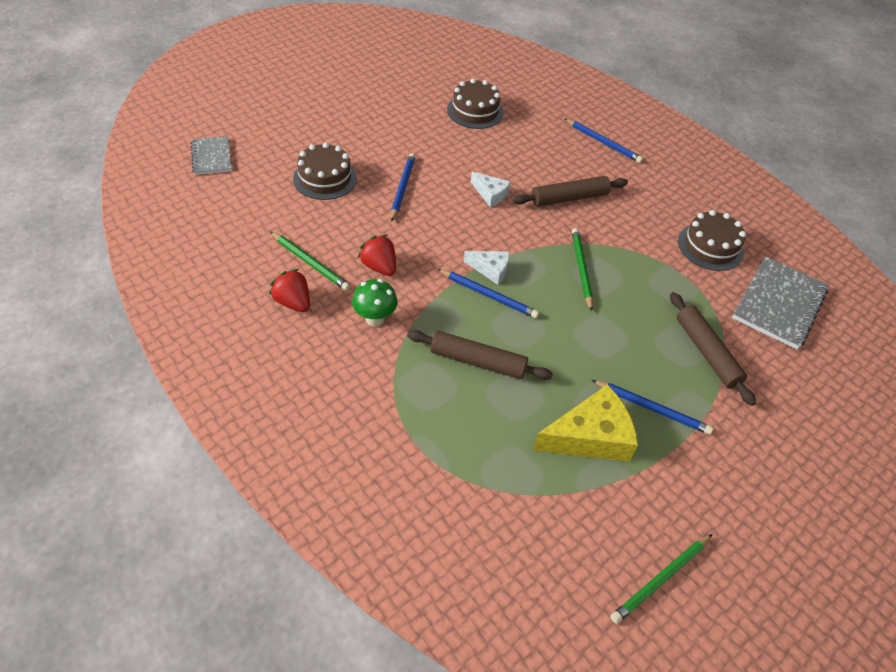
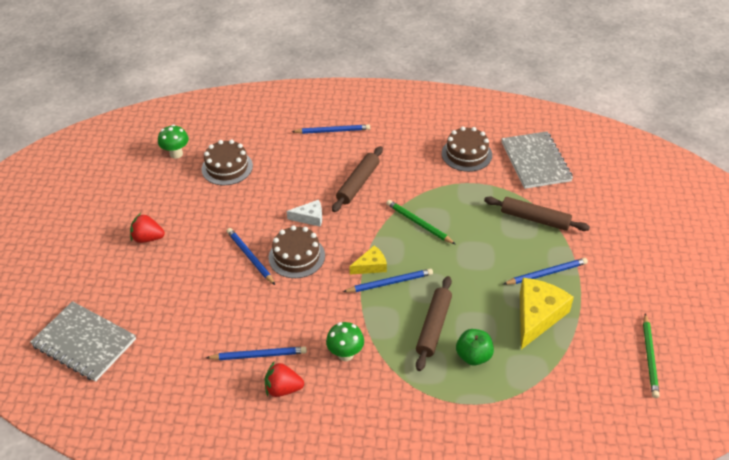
camera: 40 degrees left, 5 degrees down
(212, 157) = (84, 342): grey notebook -> grey notebook, size x1.69
(310, 263) = (258, 355): green pencil -> blue pencil
(325, 178) = (189, 292): brown cake -> brown cake (296, 256)
(379, 267) = (305, 320): red strawberry -> red strawberry (148, 238)
(449, 75) = (176, 154): none -> green mushroom
(478, 361) = (433, 327): brown rolling pin -> brown rolling pin turned 45 degrees counterclockwise
(480, 416) = (473, 356): none -> green apple
(490, 269) = (371, 266): white cheese -> yellow cheese

